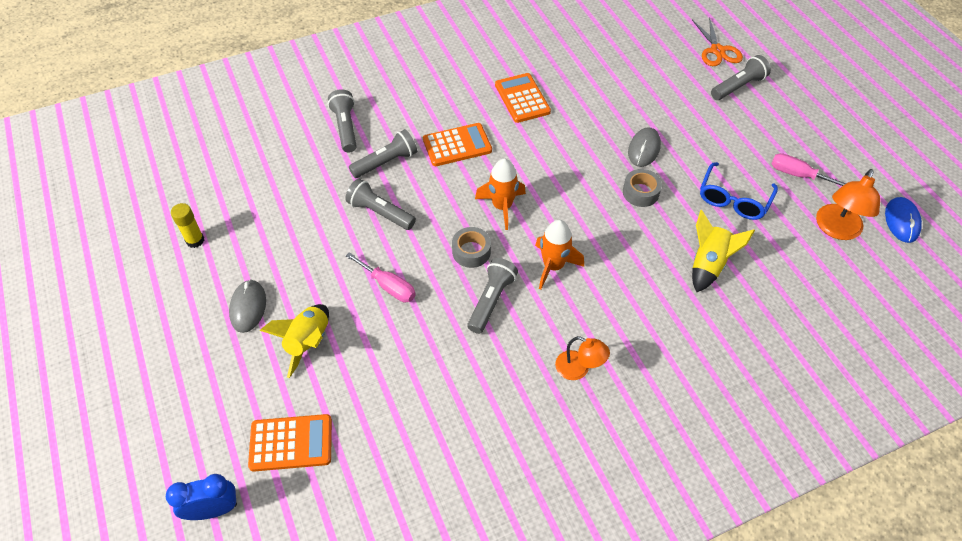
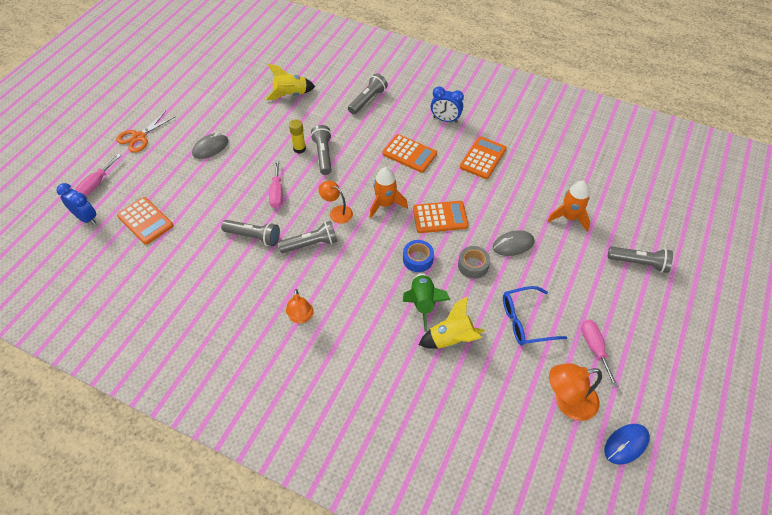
camera: 50 degrees right, 0 degrees up
(166, 465) = (96, 184): none -> pink screwdriver
(195, 240) = (232, 99): yellow glue stick -> yellow glue stick (299, 149)
(308, 342) = (210, 185): yellow rocket -> yellow rocket (291, 95)
(386, 162) = (361, 133): grey flashlight -> grey flashlight (253, 236)
(443, 90) = (445, 119): none -> blue clock
(471, 251) = (337, 212): grey tape -> orange lamp
(553, 266) = (365, 257): orange rocket -> orange rocket (569, 217)
(561, 177) = (440, 217): none -> orange calculator
(595, 227) = (418, 259): none -> blue tape
(650, 258) = (423, 303): none -> green rocket
(717, 51) = (660, 230): orange scissors -> orange scissors (139, 137)

